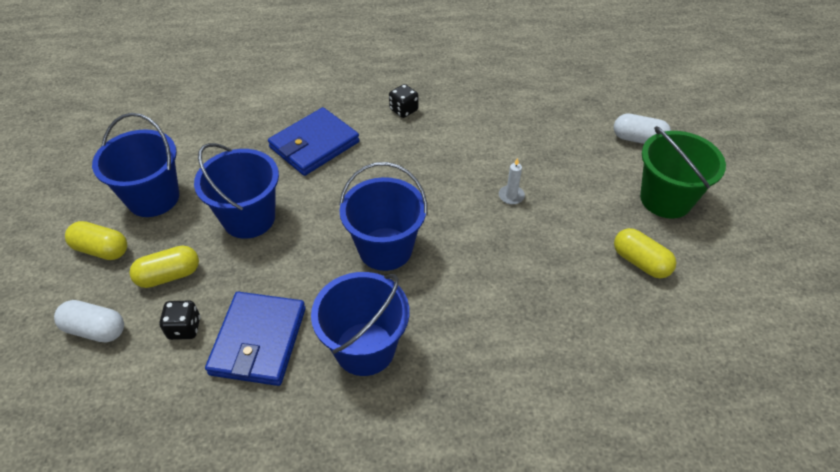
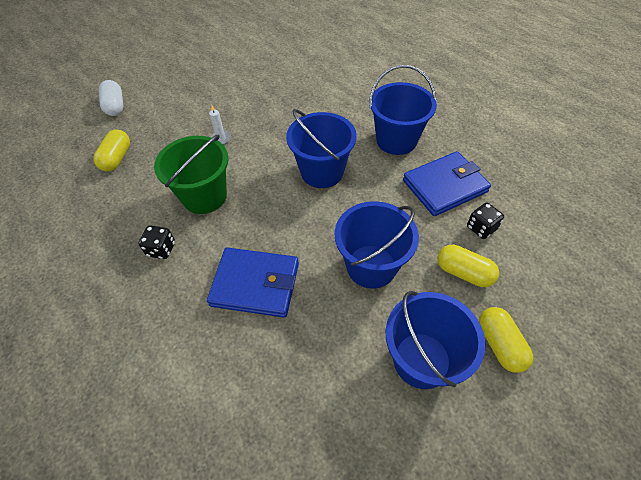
camera: 125 degrees left, 5 degrees up
(95, 329) = (541, 277): white capsule -> none
(640, 262) = (233, 72): yellow capsule -> yellow capsule (117, 158)
(665, 199) = (171, 79): green bucket -> green bucket (204, 196)

